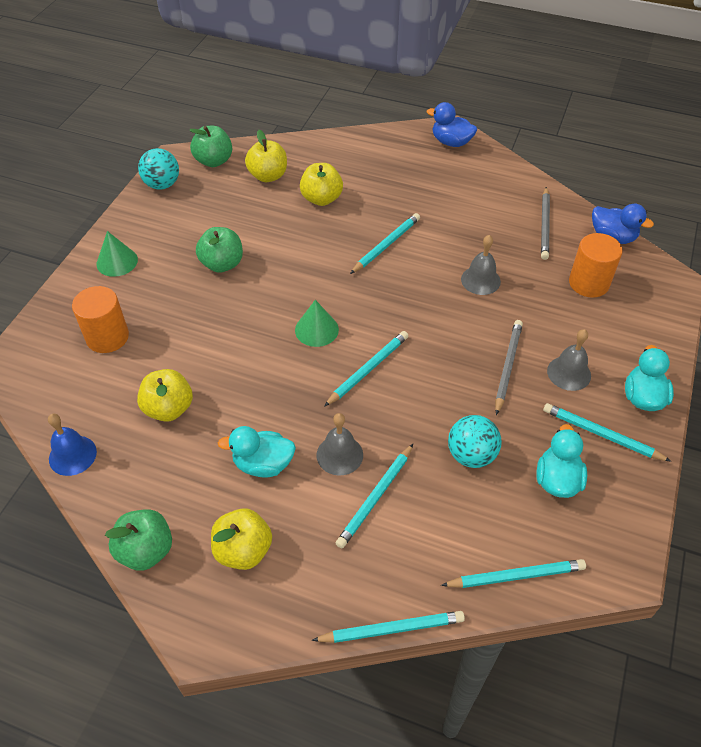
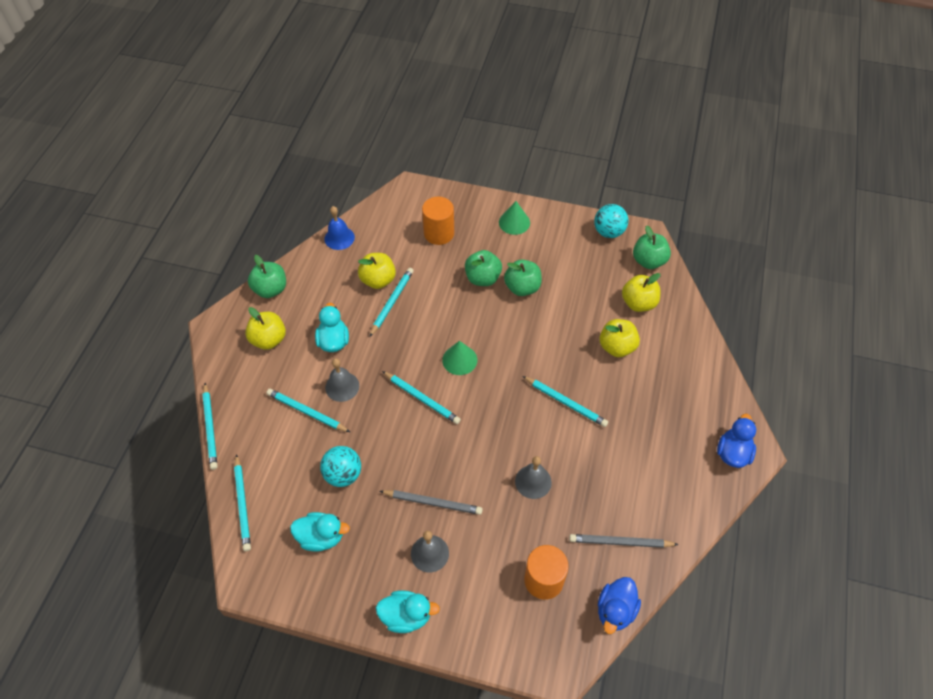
camera: 85 degrees right, 5 degrees up
(197, 298) = (483, 278): none -> green apple
(602, 434) = (365, 576): turquoise pencil -> turquoise pencil (392, 302)

